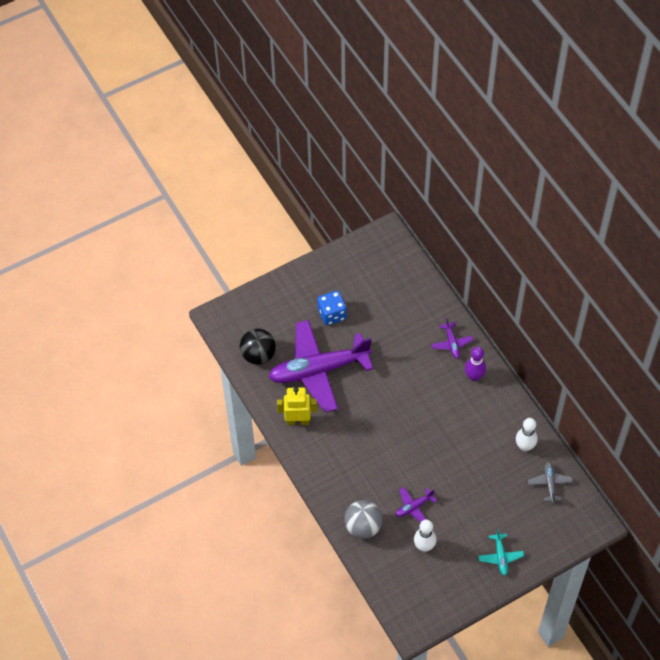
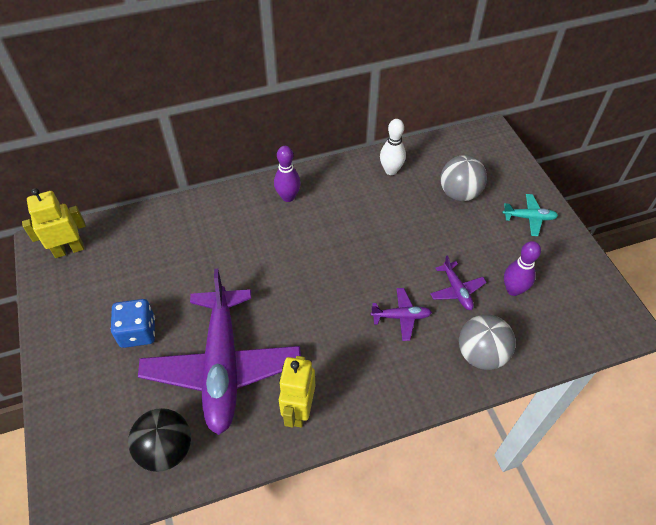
camera: 80 degrees left, 5 degrees down
(386, 250) = (69, 250): none -> yellow robot
(424, 546) = (513, 290): white bowling pin -> purple bowling pin
(452, 343) = (236, 209): purple plane -> purple plane (401, 317)
(513, 501) = (459, 193): none -> grey ball
(549, 483) = (440, 159): grey plane -> none

